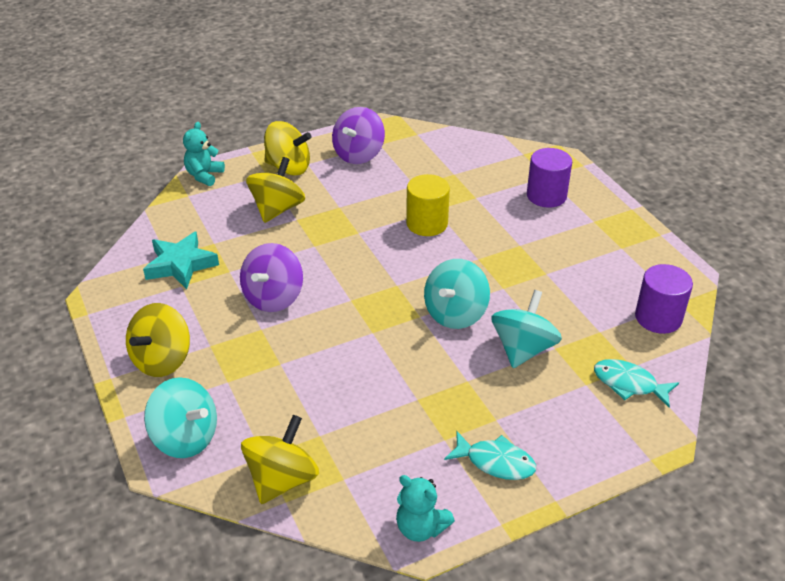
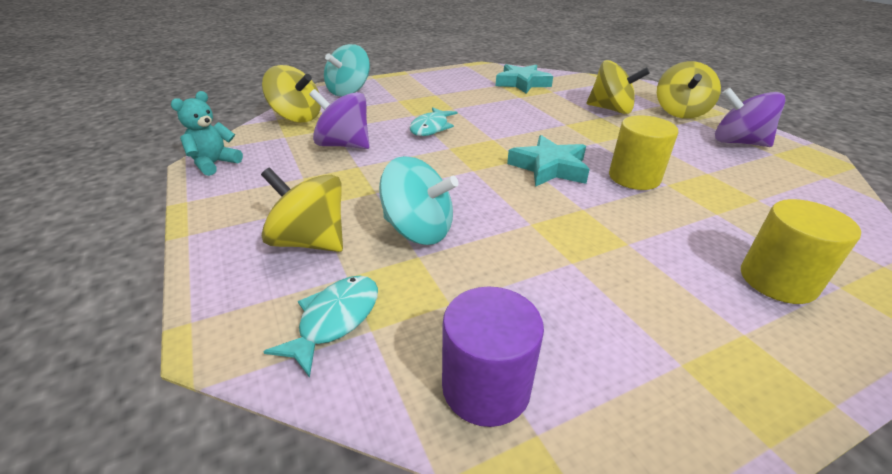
camera: 90 degrees right, 5 degrees down
(162, 360) = (422, 83): yellow spinning top -> yellow spinning top (310, 241)
(204, 175) = (639, 85): turquoise teddy bear -> none
(273, 297) = (490, 111): purple spinning top -> purple spinning top (344, 145)
(412, 268) = (549, 168): none -> turquoise star
(455, 314) = (478, 189): turquoise spinning top -> none
(495, 462) = (259, 202): turquoise fish -> turquoise fish (431, 128)
(546, 196) = (777, 280): purple cylinder -> yellow cylinder

